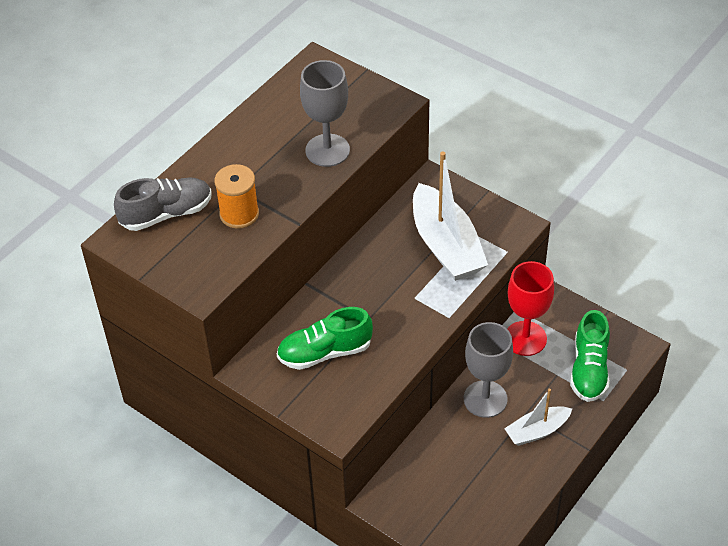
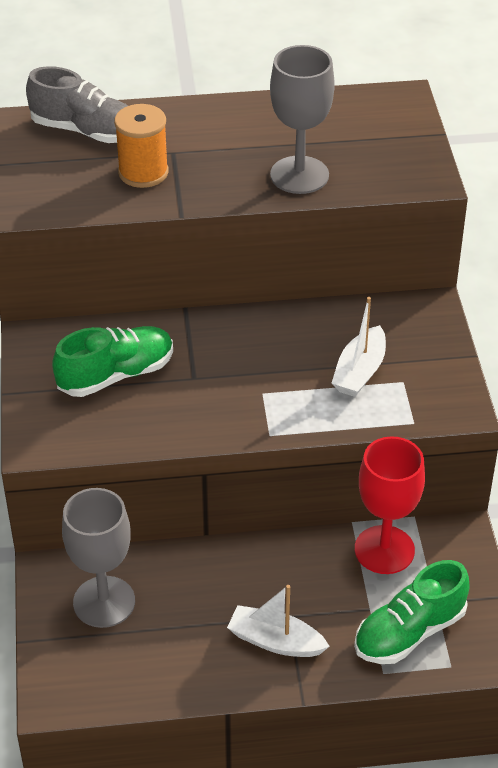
camera: 45 degrees right, 5 degrees down
(325, 352) = (116, 375): green shoe -> green shoe turned 120 degrees clockwise
(446, 245) = (360, 372): white boat -> white boat, size x0.56
(485, 399) = (267, 570): grey goblet -> grey goblet (104, 602)

